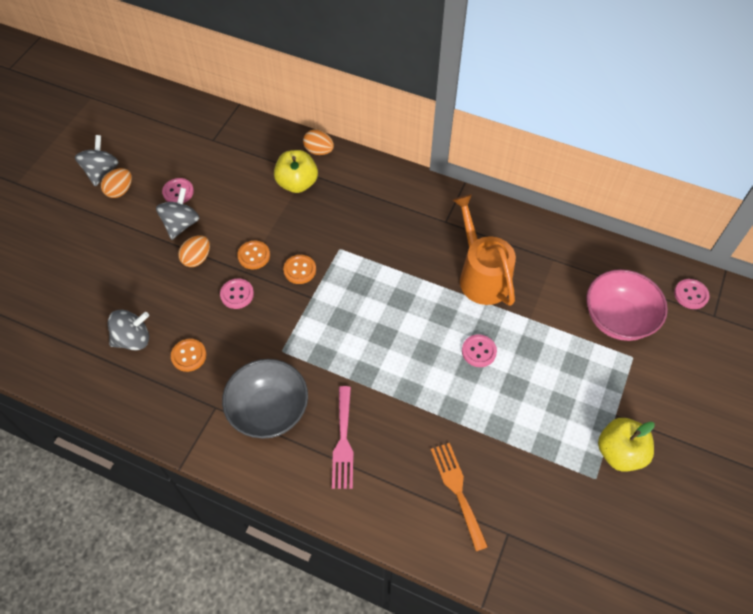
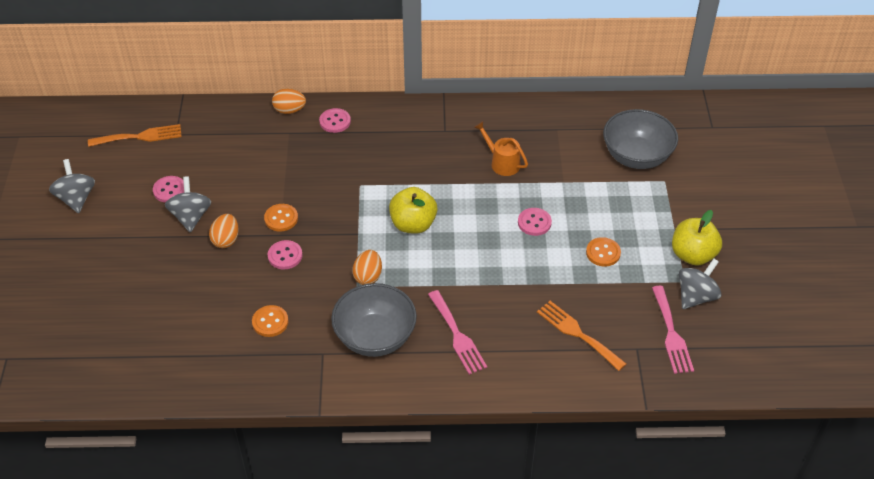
camera: 25 degrees left, 10 degrees down
(120, 191) = (107, 209): orange egg -> orange egg (368, 276)
(133, 339) = (206, 328): grey spinning top -> grey spinning top (696, 296)
(183, 132) = (140, 137): none -> orange fork
(297, 183) = (285, 144): yellow apple -> yellow apple (413, 224)
(300, 270) = (333, 215): orange button -> orange button (603, 253)
(481, 275) = (501, 163): orange watering can -> orange watering can, size x0.57
(551, 533) = (671, 334): none -> pink fork
(617, 319) = (636, 156): pink bowl -> grey bowl
(691, 295) = (685, 117): pink button -> pink button (335, 121)

